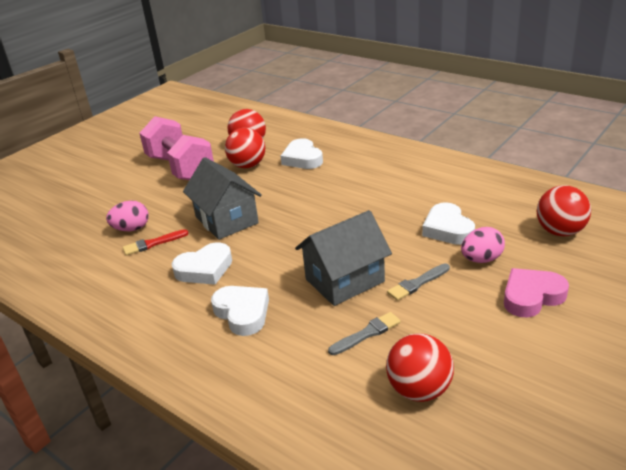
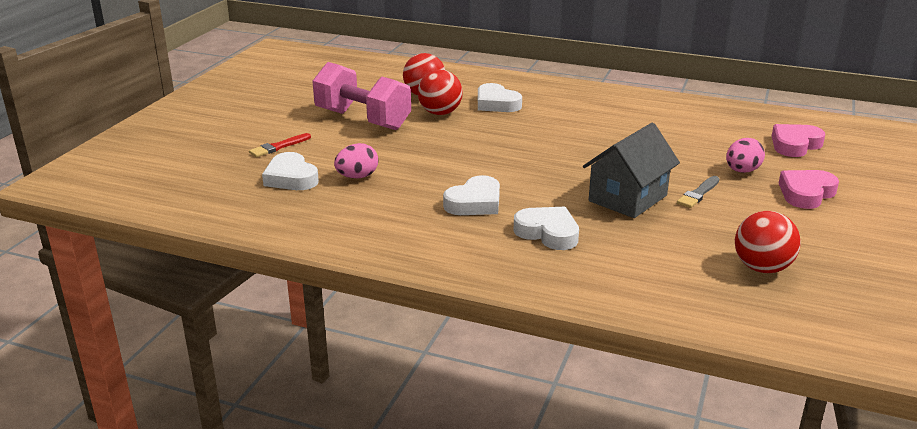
camera: 20 degrees left, 5 degrees down
(153, 243) = (395, 187): red brush -> red brush (278, 147)
(226, 220) = (460, 161): grey house -> none
(367, 334) = (682, 235): grey brush -> none
(447, 229) = (693, 151): white heart -> white heart (291, 178)
(560, 231) = (795, 145): red ball -> pink heart

